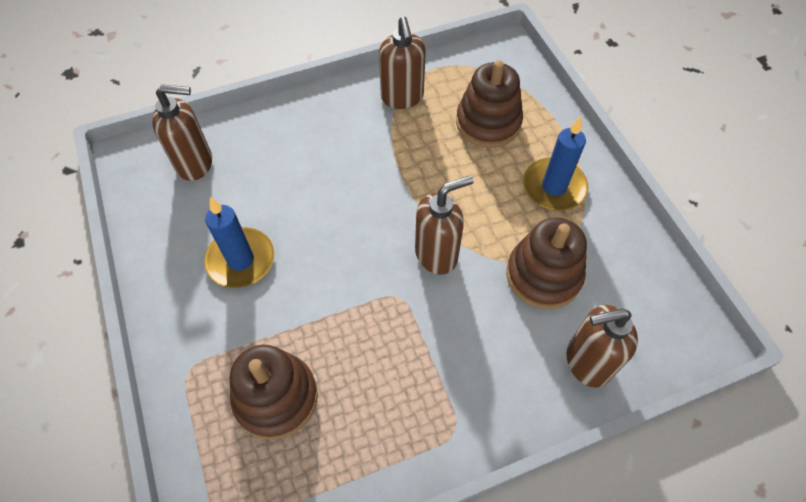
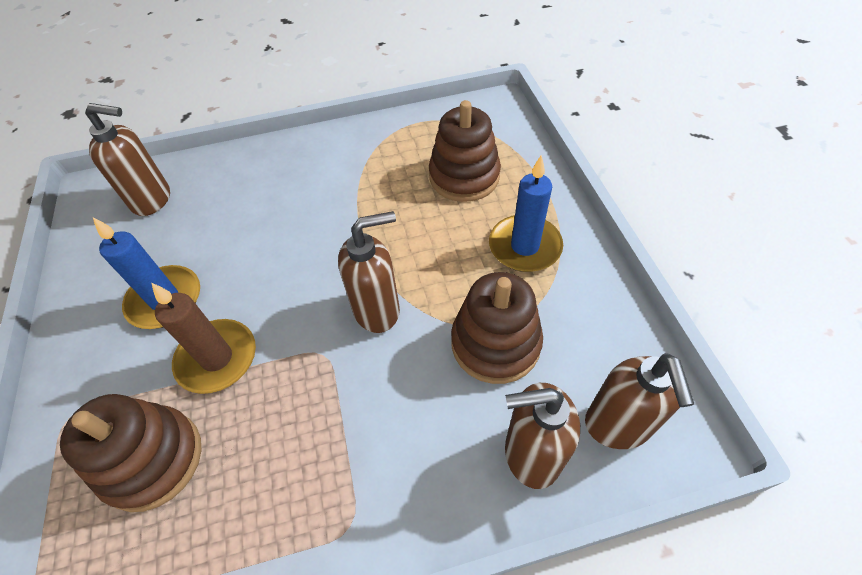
camera: 10 degrees right, 5 degrees down
(306, 308) = (217, 358): none -> brown candle
(402, 98) = (379, 148): brown soap dispenser -> brown soap dispenser (617, 425)

